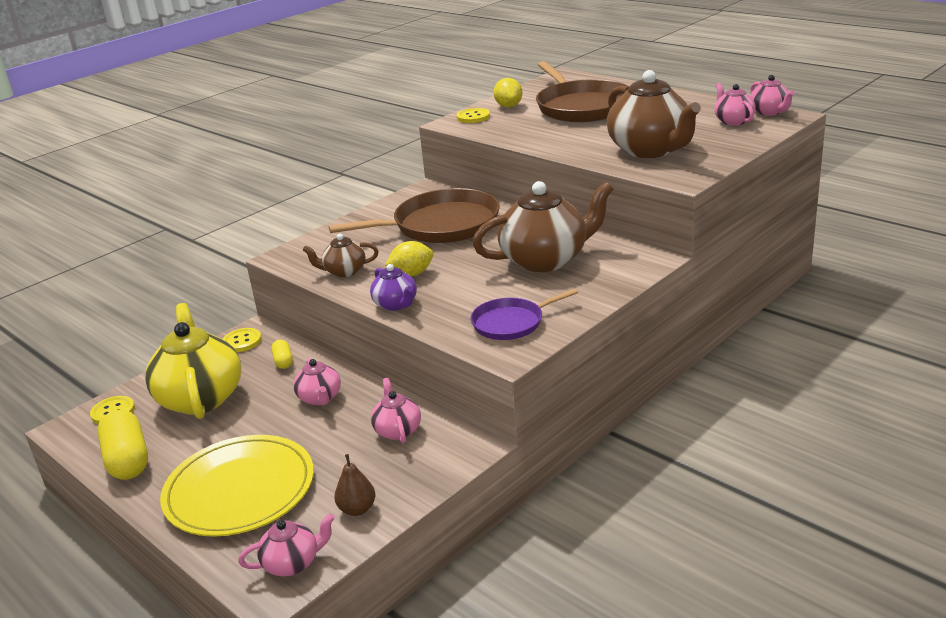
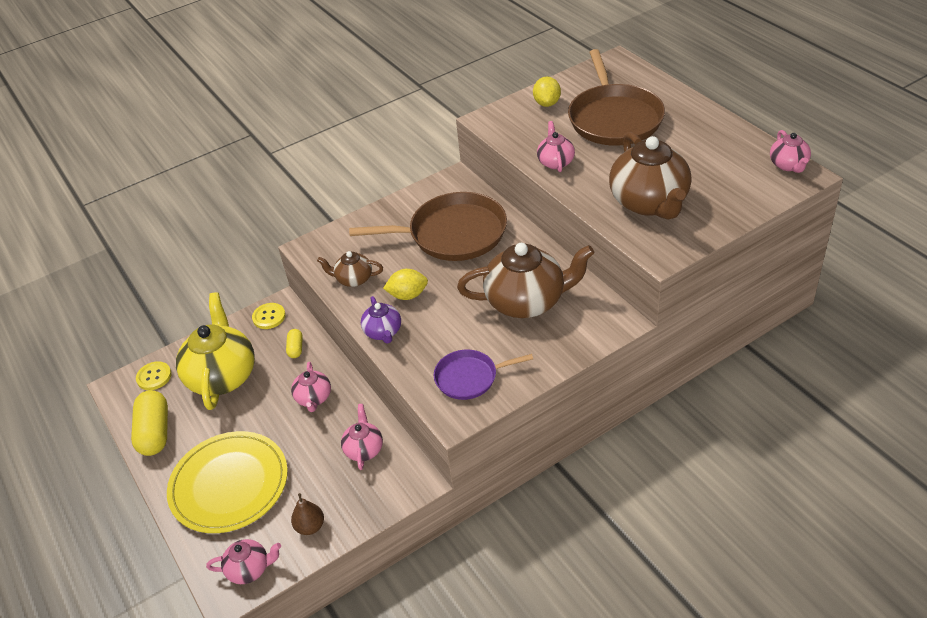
camera: 15 degrees right, 15 degrees up
(473, 117) = (508, 114): yellow button -> none
(733, 121) = (746, 173): pink teapot -> pink teapot (555, 162)

